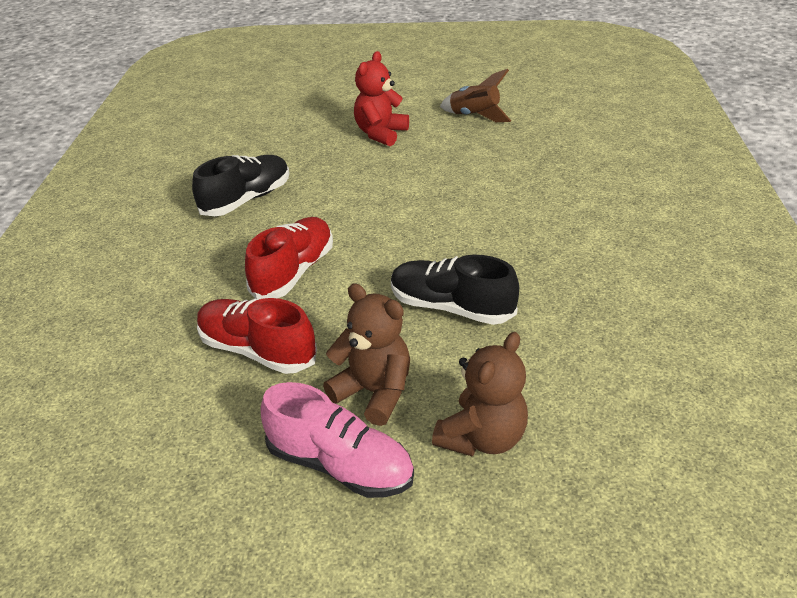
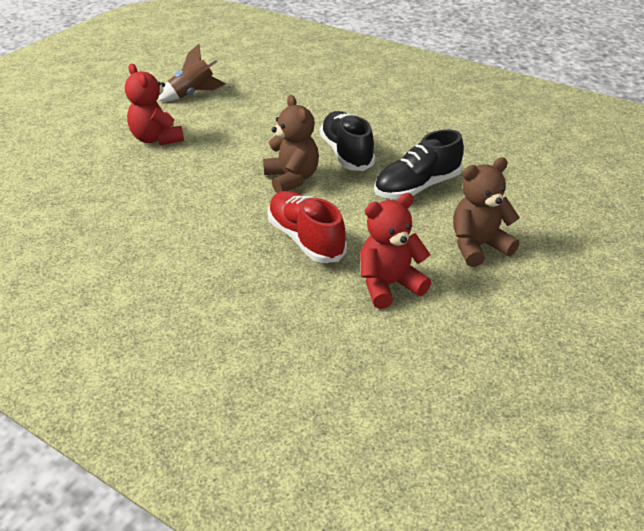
camera: 60 degrees left, 0 degrees up
(246, 199) = (168, 233): black shoe -> black shoe (346, 153)
(257, 350) = (389, 285): red shoe -> red teddy bear
(340, 465) = (538, 282): pink shoe -> none
(482, 437) = (549, 220): brown teddy bear -> brown teddy bear (292, 179)

